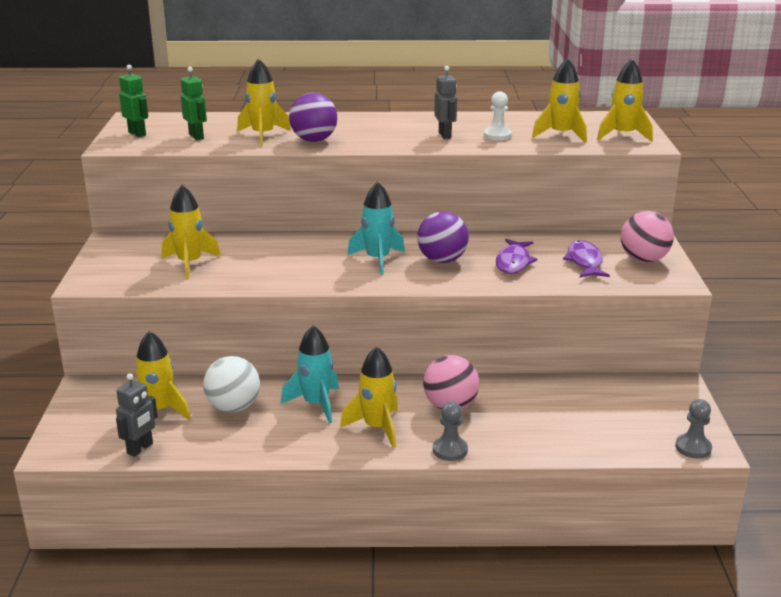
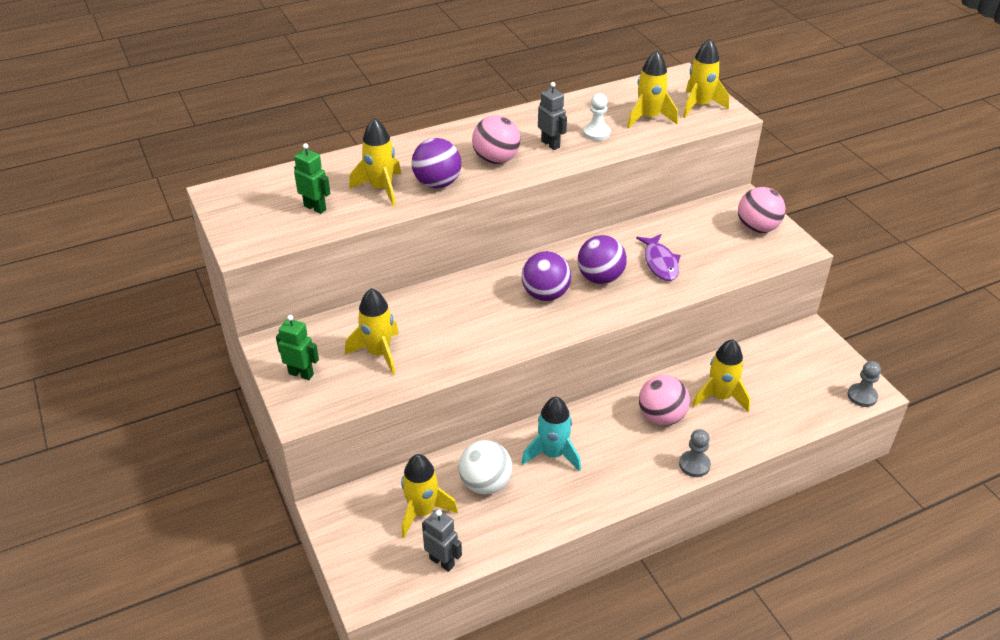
camera: 25 degrees left, 15 degrees up
(137, 134) = (248, 219): green robot -> green robot (301, 374)
(140, 449) = (442, 562): grey robot -> grey robot turned 60 degrees counterclockwise
(377, 260) = (545, 294): turquoise rocket -> purple ball
(377, 427) = (621, 462): yellow rocket -> yellow rocket (720, 397)
(383, 136) = (496, 160): none -> pink ball
(584, 262) = (715, 245): purple fish -> none

